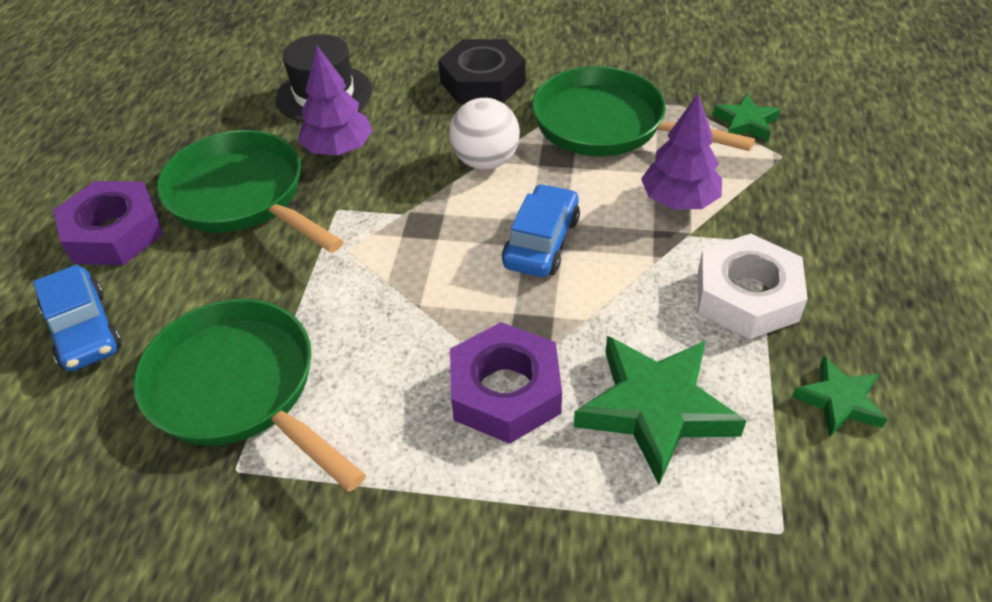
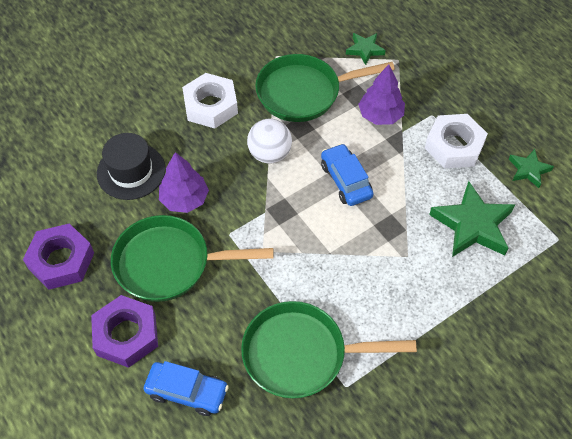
camera: 45 degrees left, 10 degrees up
(482, 82) = (211, 106): black nut -> white nut
(505, 391) = (410, 263): purple nut -> purple nut (61, 260)

